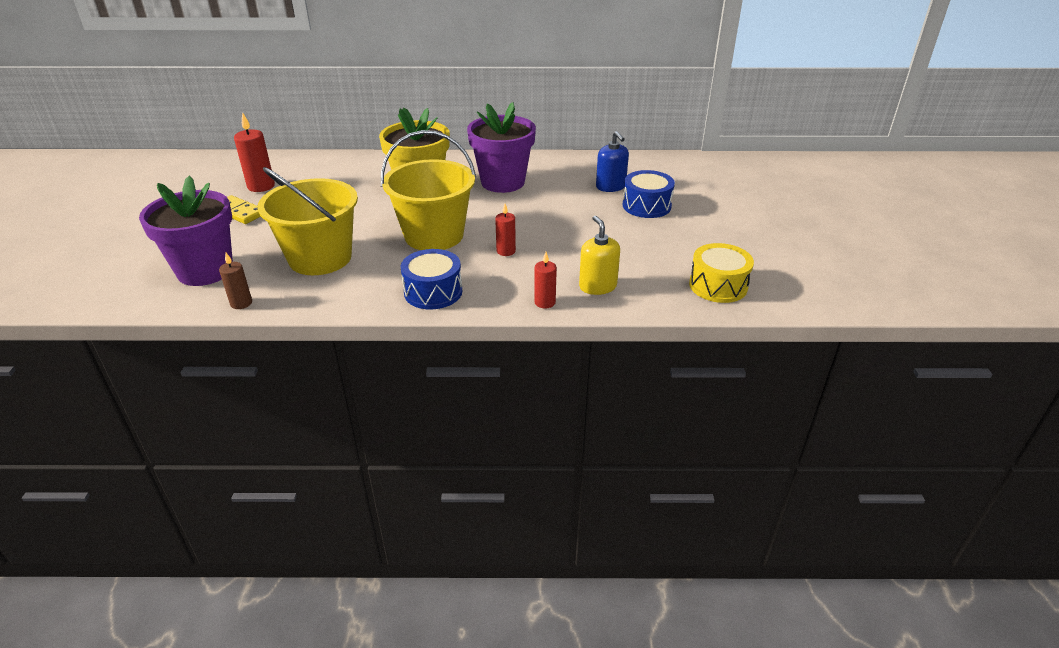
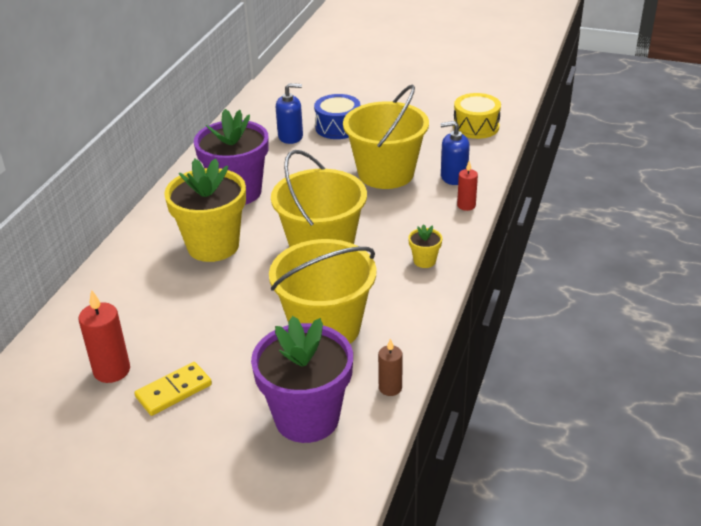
camera: 70 degrees left, 0 degrees up
(433, 292) = (424, 261): blue drum -> yellow flower pot
(506, 251) = (375, 211): red candle -> none
(578, 245) = (386, 173): none -> yellow bucket
(597, 286) = (453, 177): yellow soap dispenser -> blue soap dispenser

